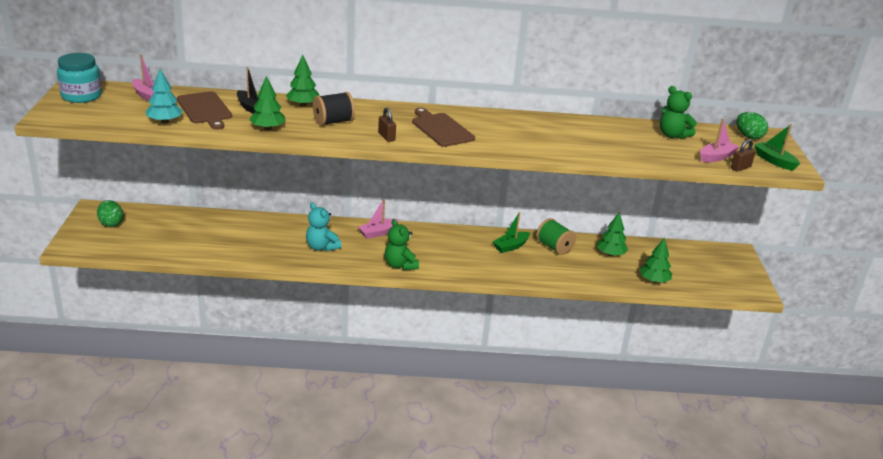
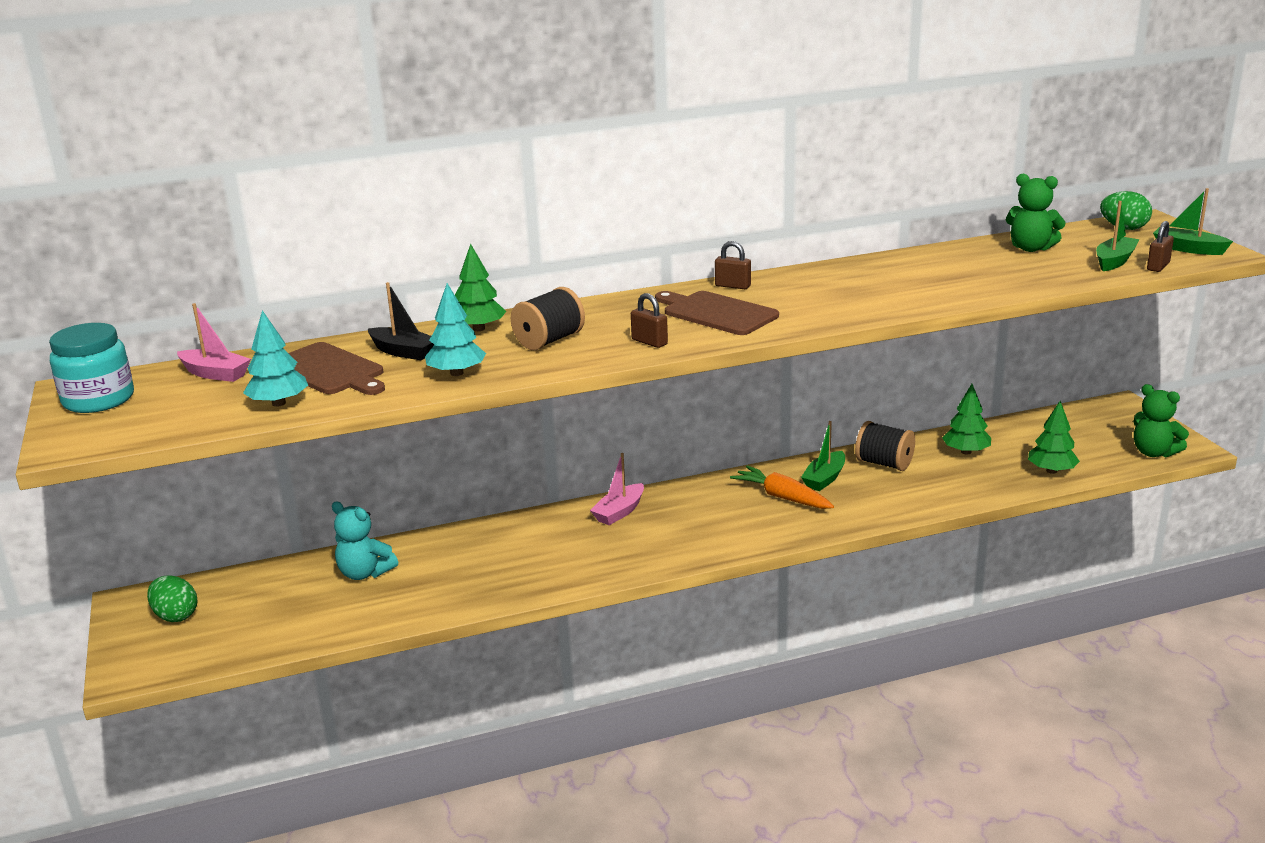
camera: 15 degrees left, 5 degrees down
(268, 128) = (457, 373): green tree -> turquoise tree
(321, 247) = (550, 556): turquoise teddy bear -> turquoise teddy bear (365, 573)
(400, 265) = (689, 549): green teddy bear -> green teddy bear (1153, 452)
(467, 114) = (732, 286): none -> brown padlock
(477, 250) = (782, 497): none -> orange carrot
(554, 247) = (884, 464): green spool -> black spool
(716, 157) = (1114, 261): pink boat -> green boat

